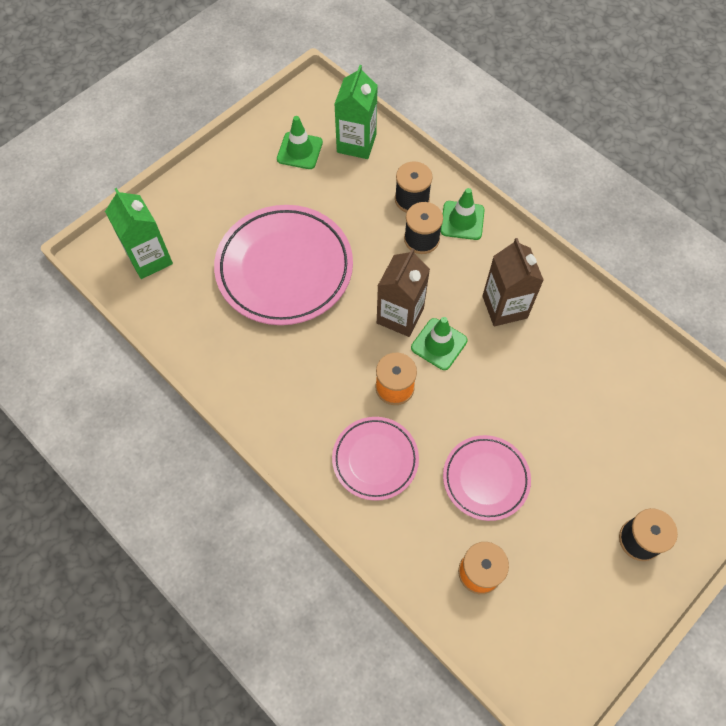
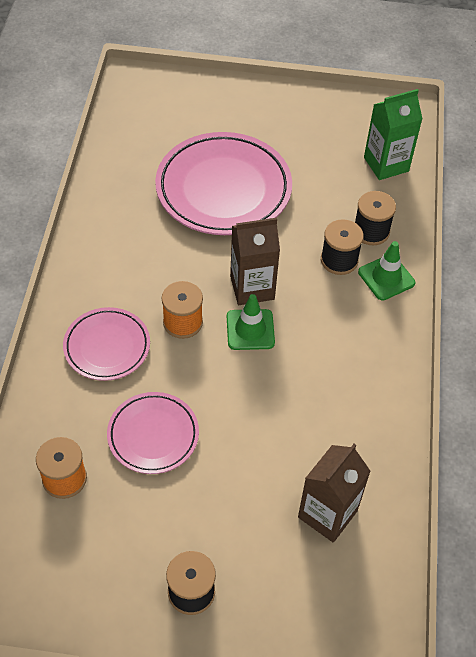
camera: 50 degrees right, 10 degrees down
(149, 259) = (155, 108): green carton -> none
(299, 151) = (340, 134): green traffic cone -> none
(504, 307) = (330, 356): brown carton -> brown carton (327, 514)

